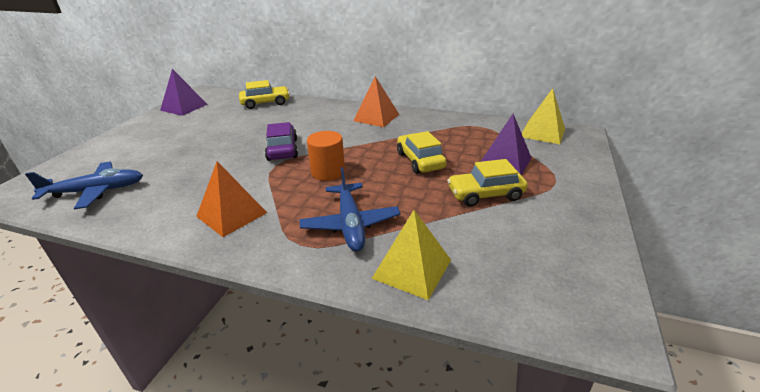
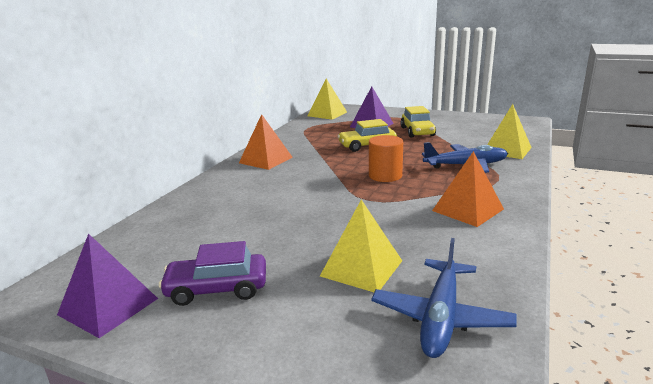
camera: 85 degrees left, 10 degrees down
(95, 191) = (441, 317): blue plane -> blue plane turned 150 degrees counterclockwise
(169, 165) = (361, 268): none -> yellow pyramid
(265, 103) = (163, 224): yellow car -> none
(282, 150) = (332, 199): purple car -> purple car (217, 289)

